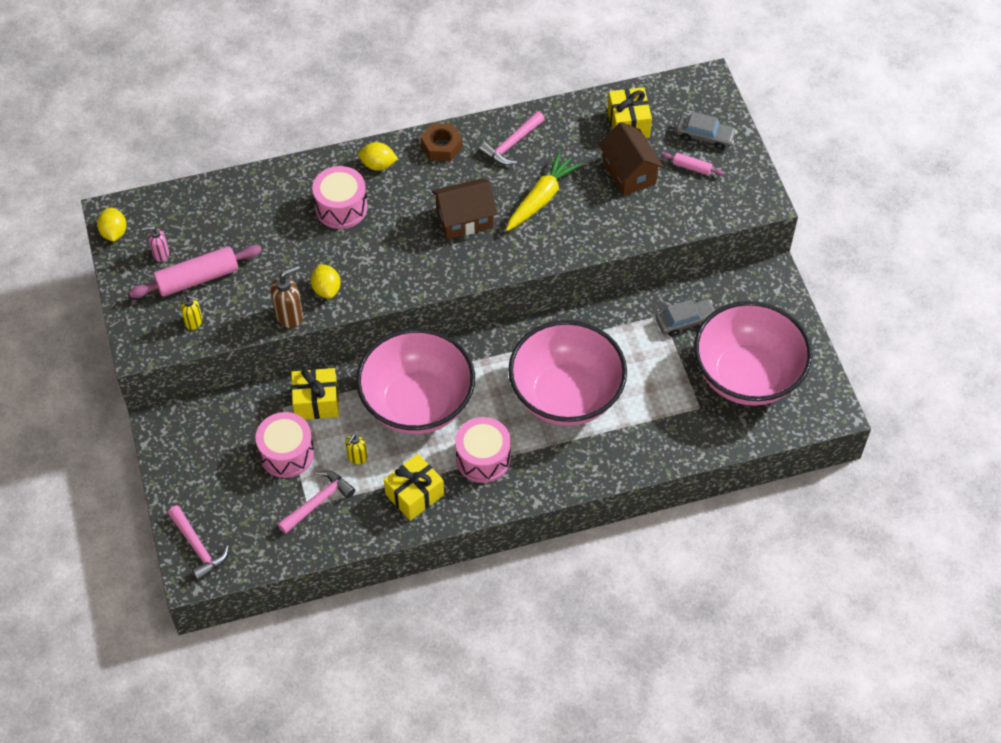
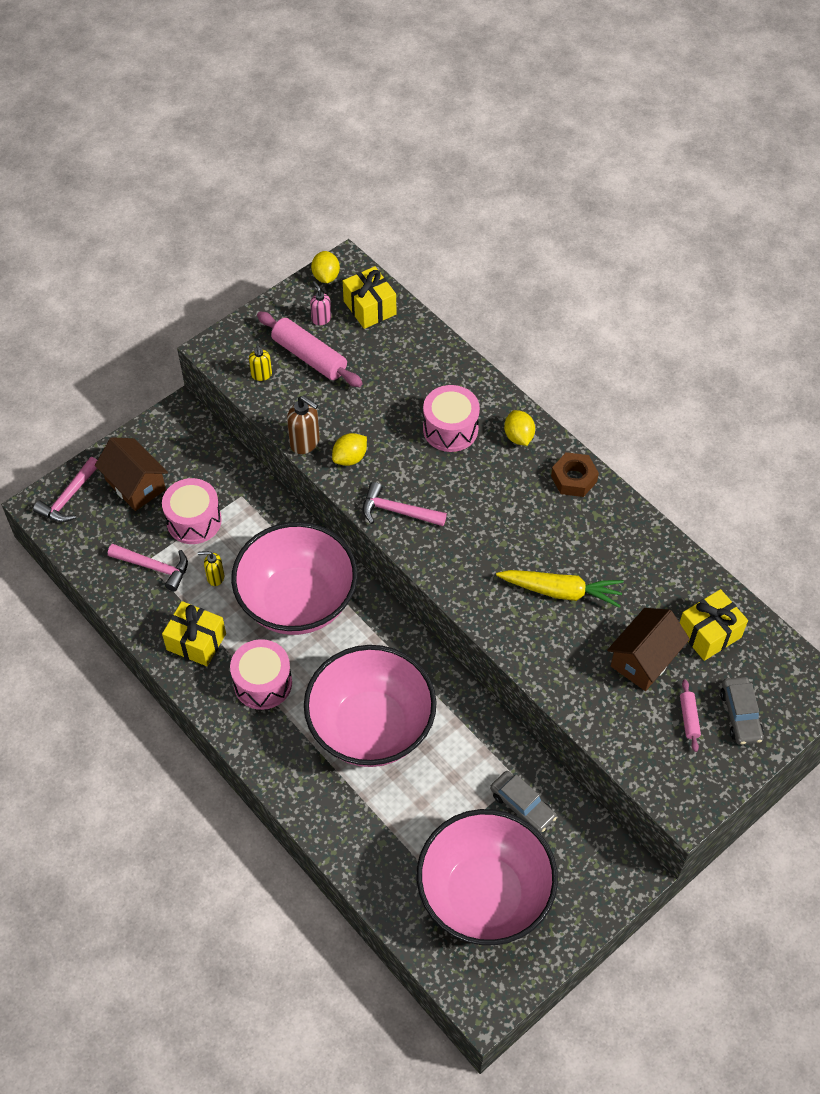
camera: 65 degrees right, 0 degrees up
(114, 233) = (326, 276): yellow lemon -> yellow lemon turned 60 degrees counterclockwise
(316, 402) = (259, 519): yellow gift -> yellow gift (369, 308)
(464, 219) = (495, 535): brown house -> brown house (135, 485)
(511, 144) = (614, 537): pink hammer -> pink hammer (398, 511)

